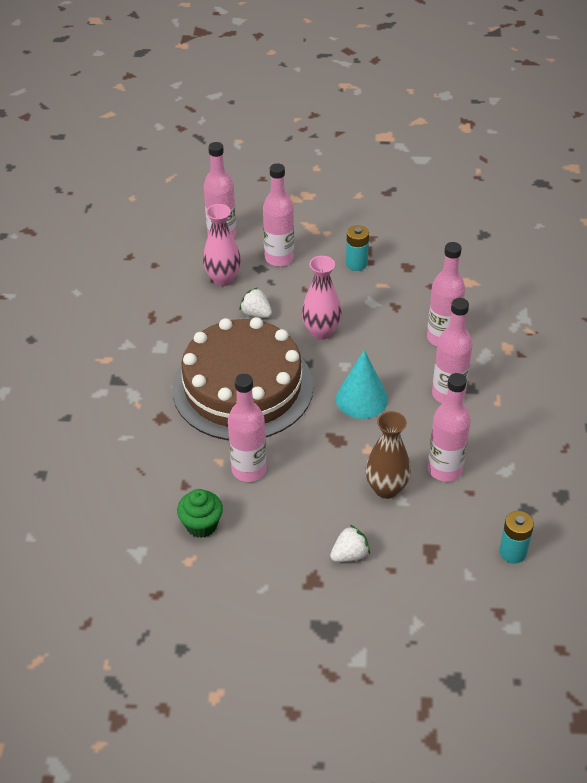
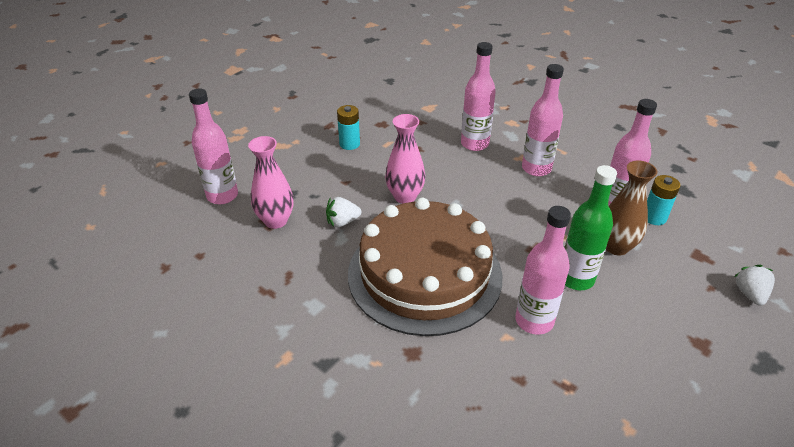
camera: 55 degrees left, 5 degrees down
(201, 525) = (585, 393): green cupcake -> none
(279, 258) = (292, 178): pink bottle -> none
(320, 477) = (576, 279): none -> green bottle
(349, 555) = (681, 305): white strawberry -> white strawberry (750, 294)
(361, 399) = (503, 212): turquoise cone -> none
(512, 552) = (723, 215): turquoise battery -> turquoise battery (654, 217)

